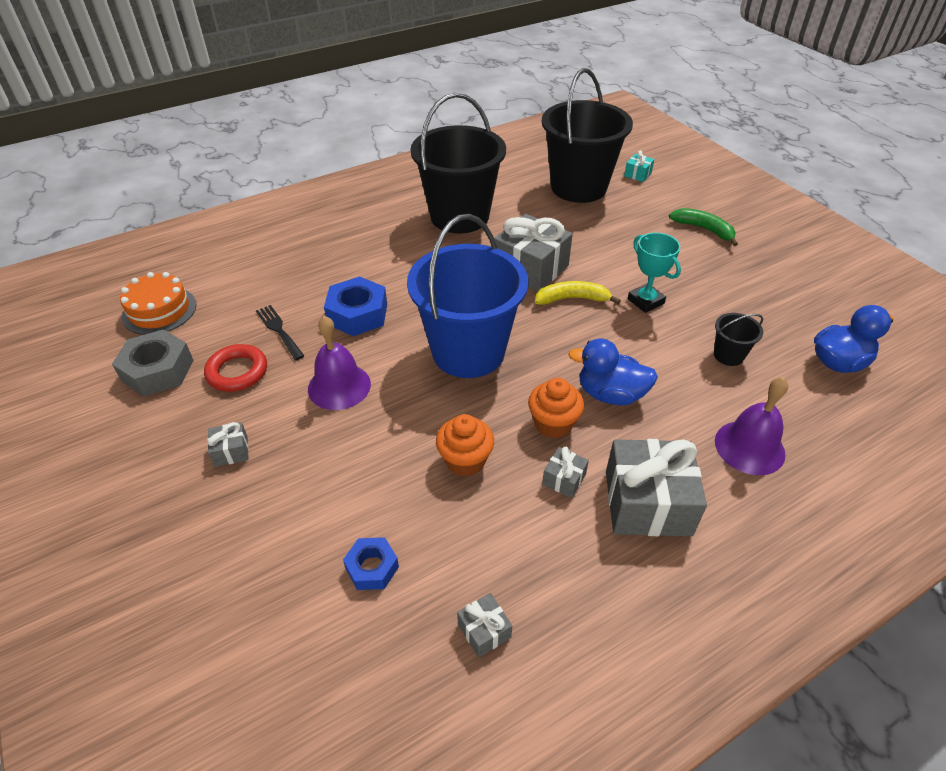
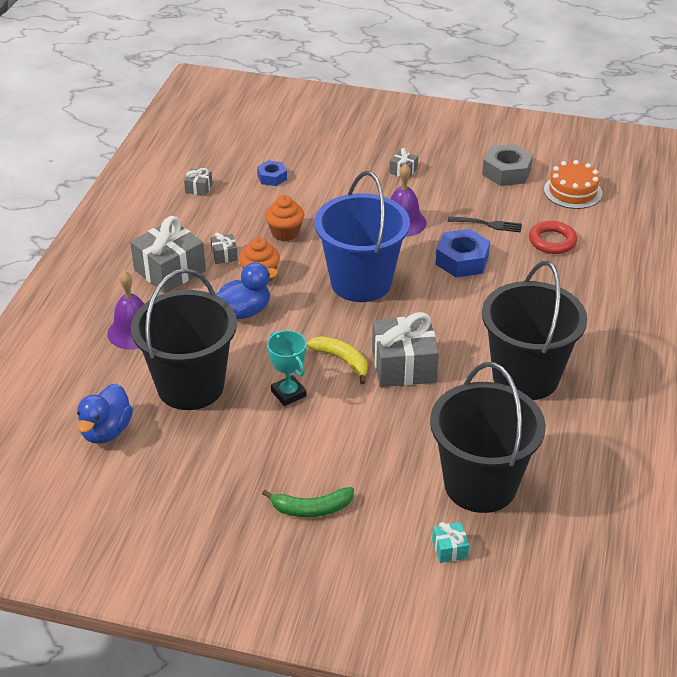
camera: 135 degrees right, 5 degrees down
(237, 372) = (467, 195): red ring -> red ring (552, 241)
(572, 299) = (342, 360): yellow banana -> yellow banana turned 90 degrees counterclockwise
(645, 301) = (288, 393): turquoise trophy -> turquoise trophy turned 45 degrees clockwise
(728, 355) = (190, 386): black bucket -> black bucket, size x2.48

